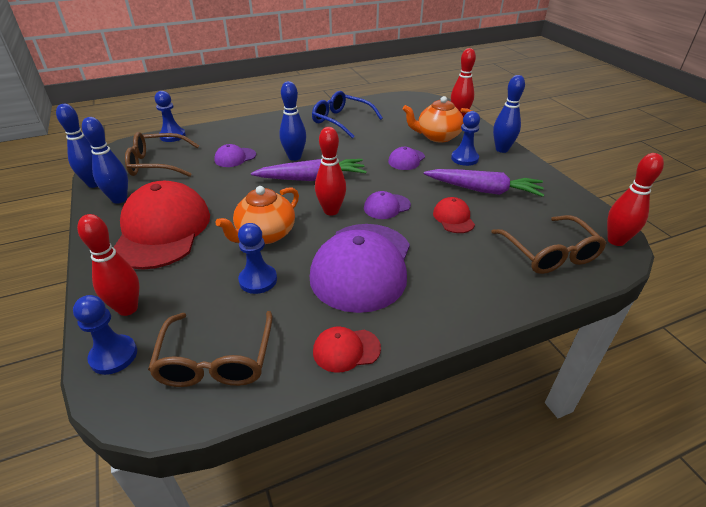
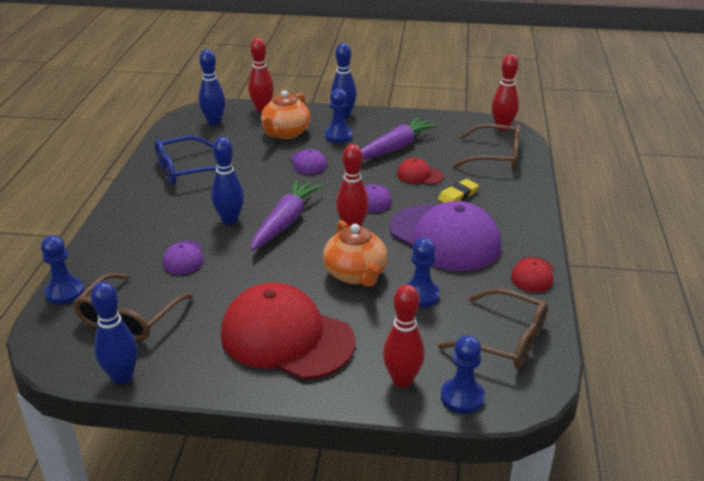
camera: 60 degrees left, 5 degrees down
(119, 199) = (186, 360): blue bowling pin -> blue bowling pin (214, 122)
(444, 251) = (458, 195): none -> yellow eraser

